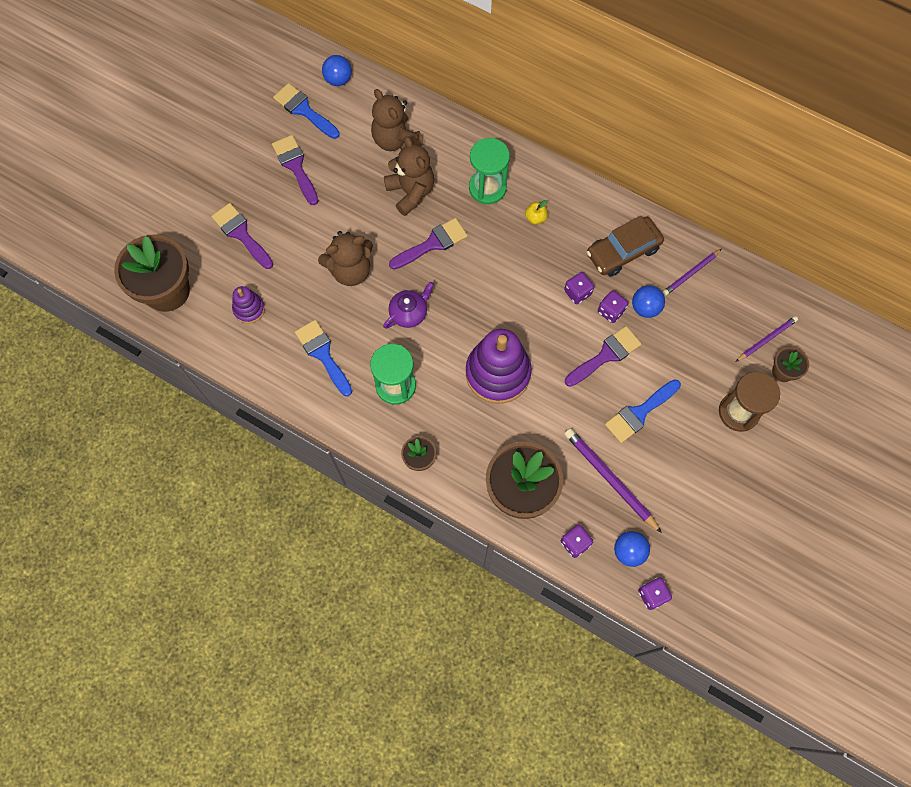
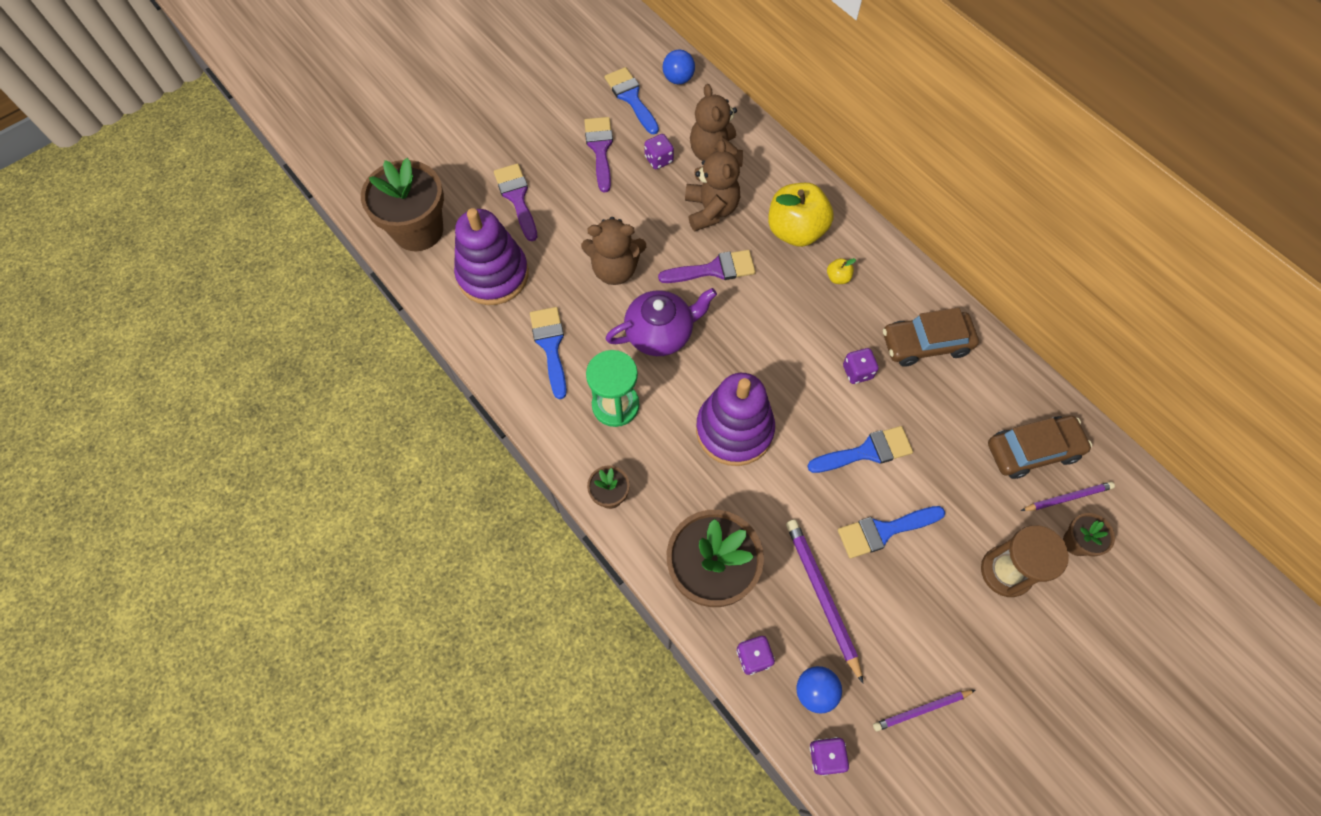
camera: 20 degrees right, 5 degrees down
(249, 309) = (493, 275): purple stacking toy -> purple stacking toy, size x2.02
(409, 313) = (660, 333): purple teapot -> purple teapot, size x1.53
(487, 188) = (795, 231): green hourglass -> yellow apple
(606, 355) = (866, 451): purple brush -> blue brush
(610, 311) = (889, 404): purple dice -> purple dice (659, 159)
(645, 308) = (931, 414): blue ball -> none
(691, 273) = (998, 393): purple pencil -> purple pencil (921, 710)
(730, 311) = (1032, 450): none -> brown car

